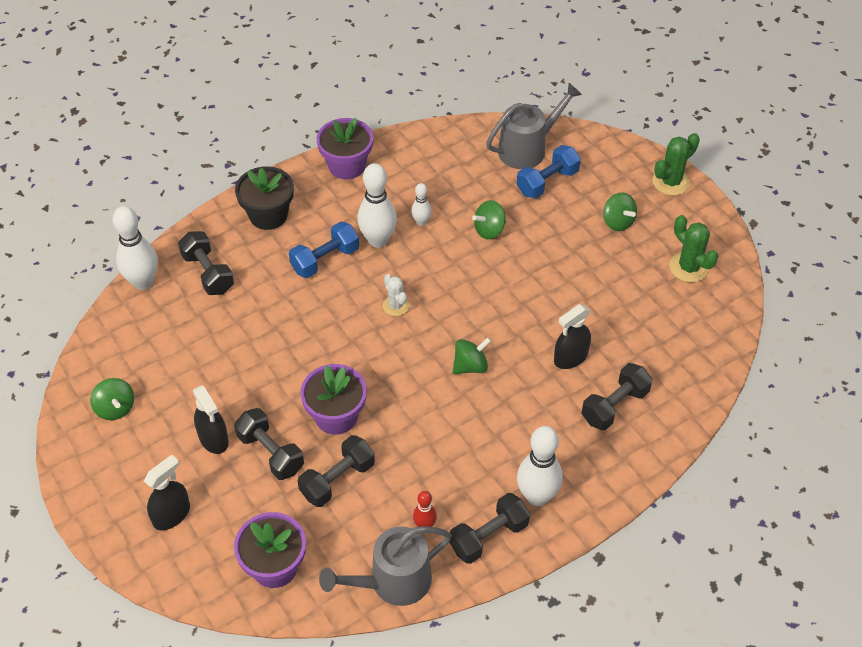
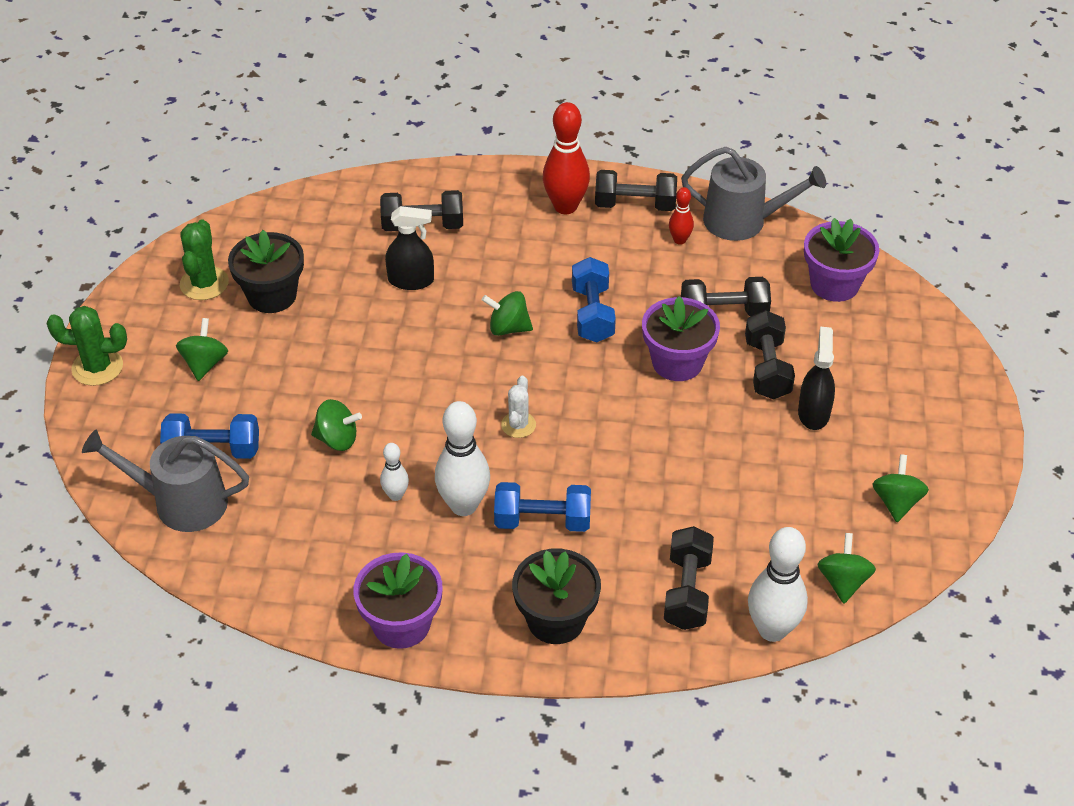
camera: 140 degrees left, 5 degrees down
(119, 335) = (843, 581): none -> green spinning top
(171, 515) = (901, 373): black spray bottle -> none
(427, 415) = (592, 314): none -> blue dumbbell
(537, 496) = (565, 206): white bowling pin -> red bowling pin
(639, 287) = (272, 295): none -> black flower pot

